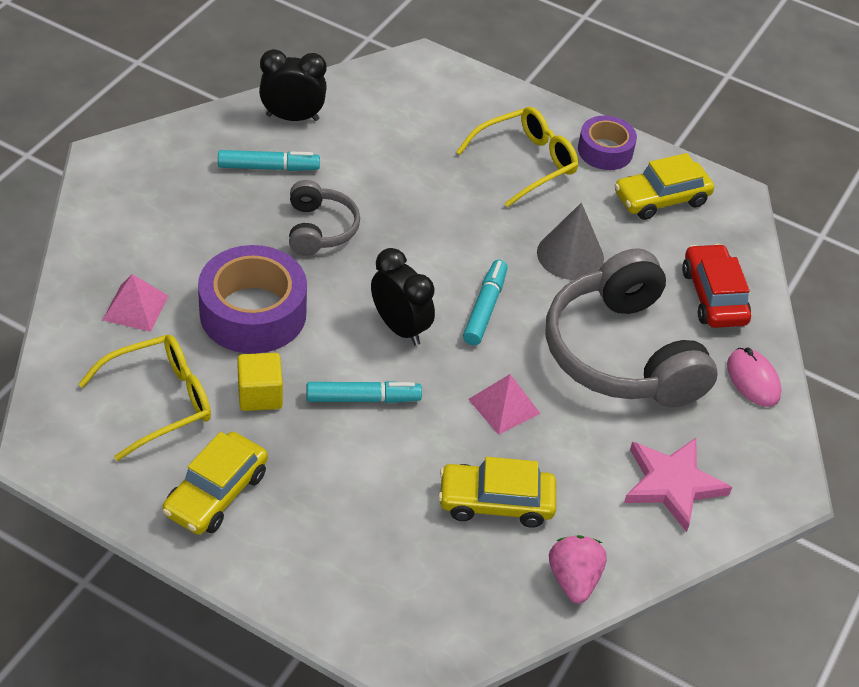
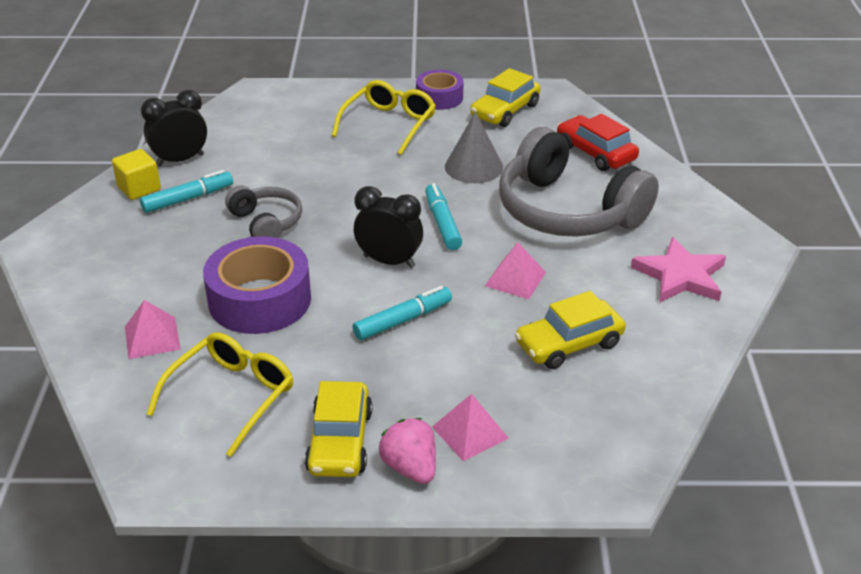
camera: 25 degrees left, 10 degrees down
(260, 395) = (315, 354): yellow cube -> yellow cube (139, 188)
(332, 544) = (470, 432): none -> pink pyramid
(573, 579) = (673, 368): pink strawberry -> pink strawberry (410, 468)
(753, 380) = (670, 190): pink mouse -> none

